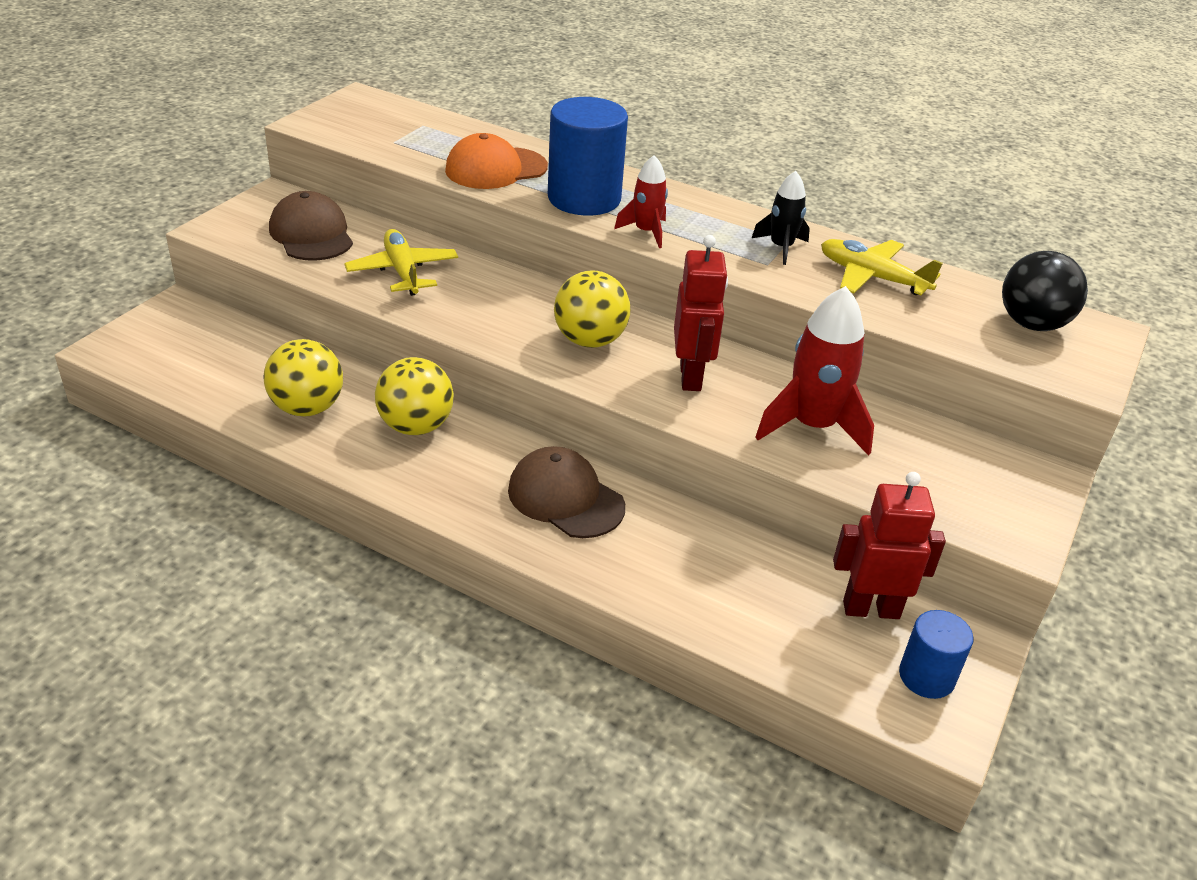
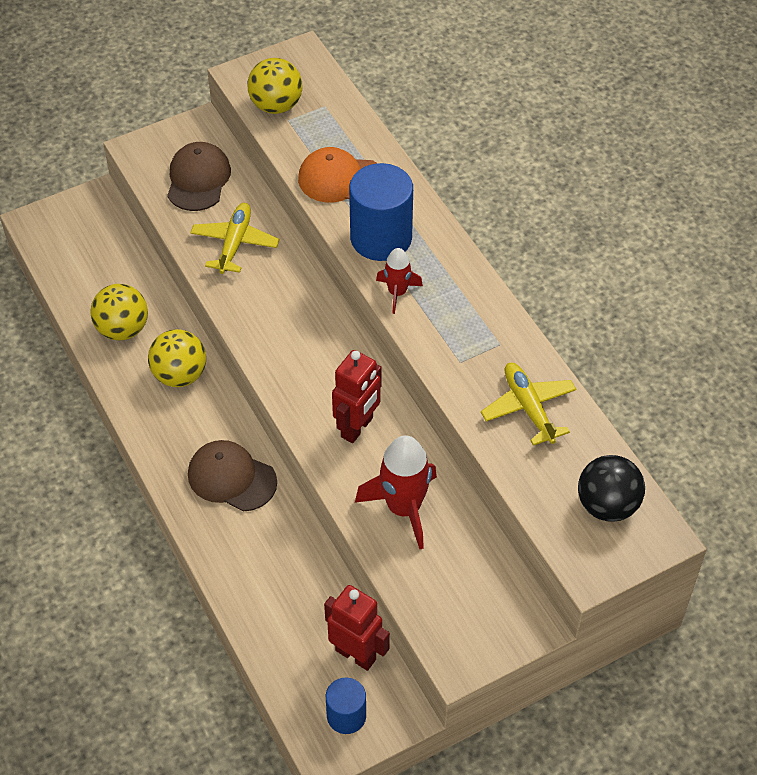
camera: 35 degrees right, 15 degrees up
(565, 498) = (231, 478): brown cap -> brown cap turned 45 degrees counterclockwise
(590, 340) = (314, 364): yellow ball -> yellow ball (276, 105)
(781, 247) = (487, 349): black rocket -> none

